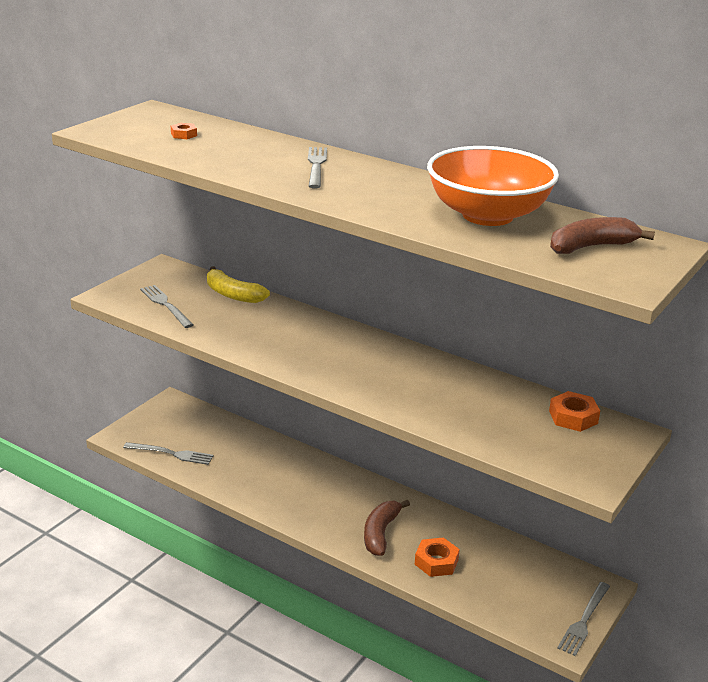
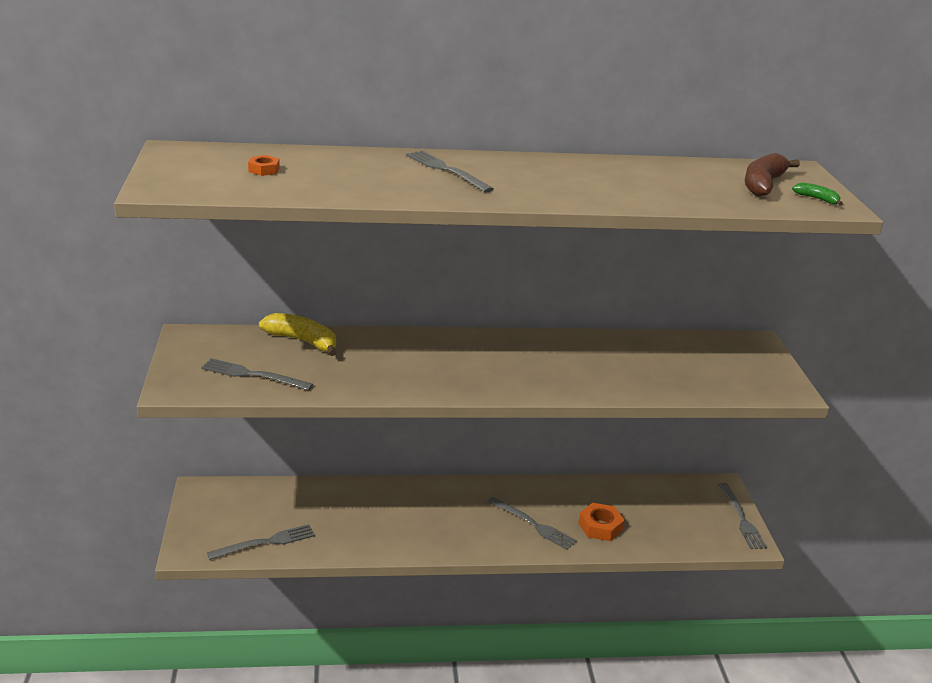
camera: 40 degrees left, 0 degrees up
(233, 295) = (302, 341): yellow banana -> yellow banana turned 150 degrees counterclockwise
(380, 533) = (533, 524): brown banana -> grey fork
(487, 215) = (655, 179): orange bowl -> none
(573, 417) = (709, 346): orange nut -> none
(621, 273) = (817, 199): none -> green banana

